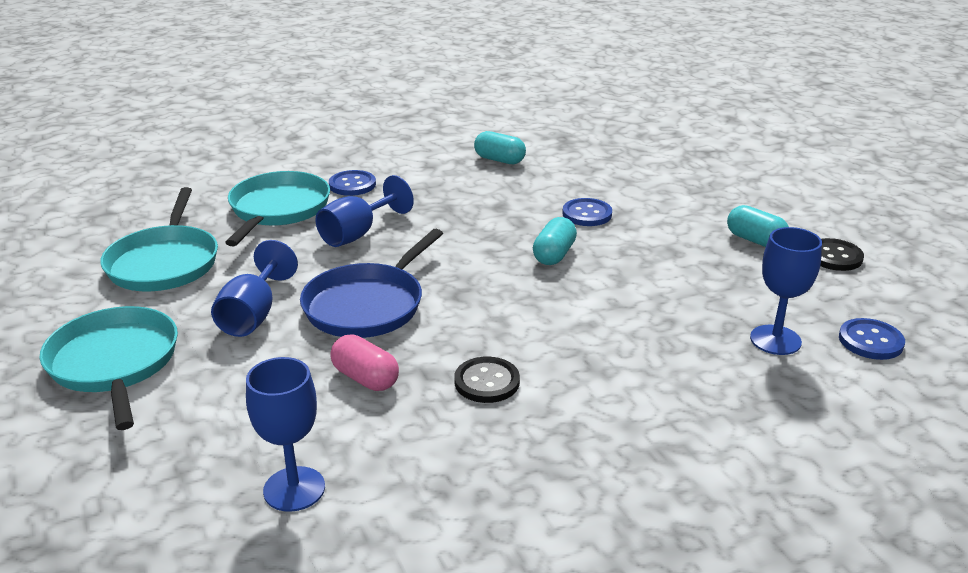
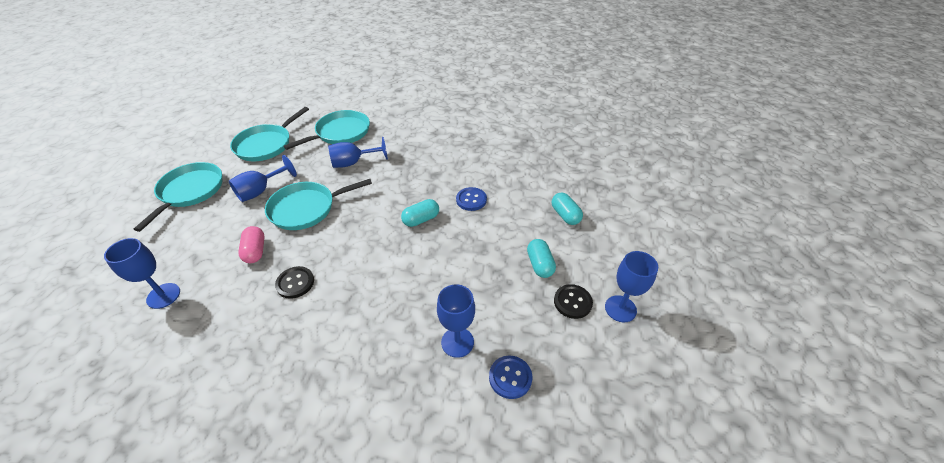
camera: 35 degrees right, 15 degrees up
(352, 185) = (387, 131): blue button -> none
(367, 305) = (306, 208): blue pan -> turquoise pan
(499, 160) = (473, 143): turquoise capsule -> turquoise capsule (565, 215)
(884, 242) = (620, 309): none -> blue goblet

